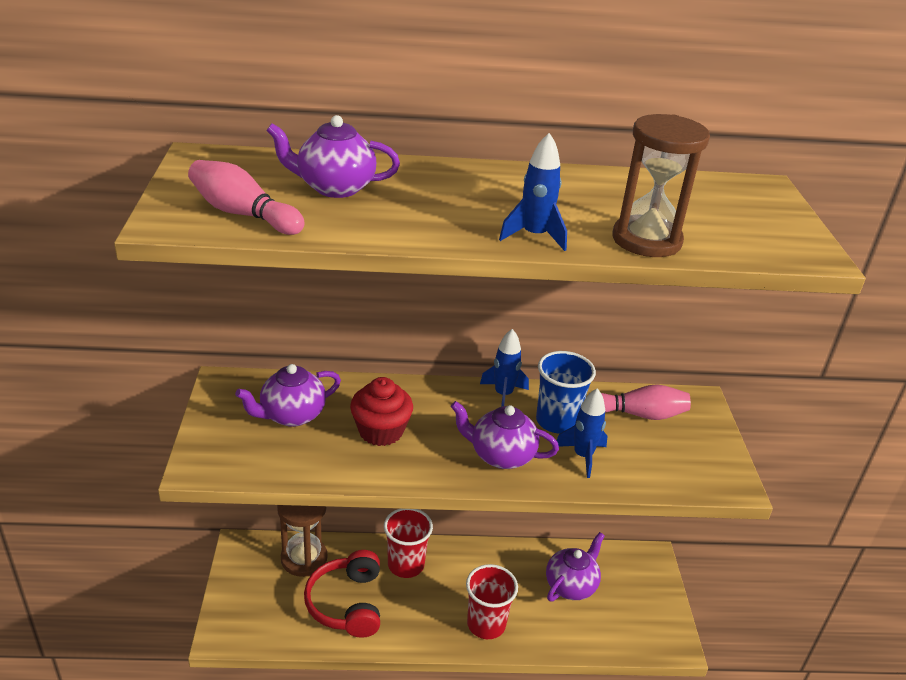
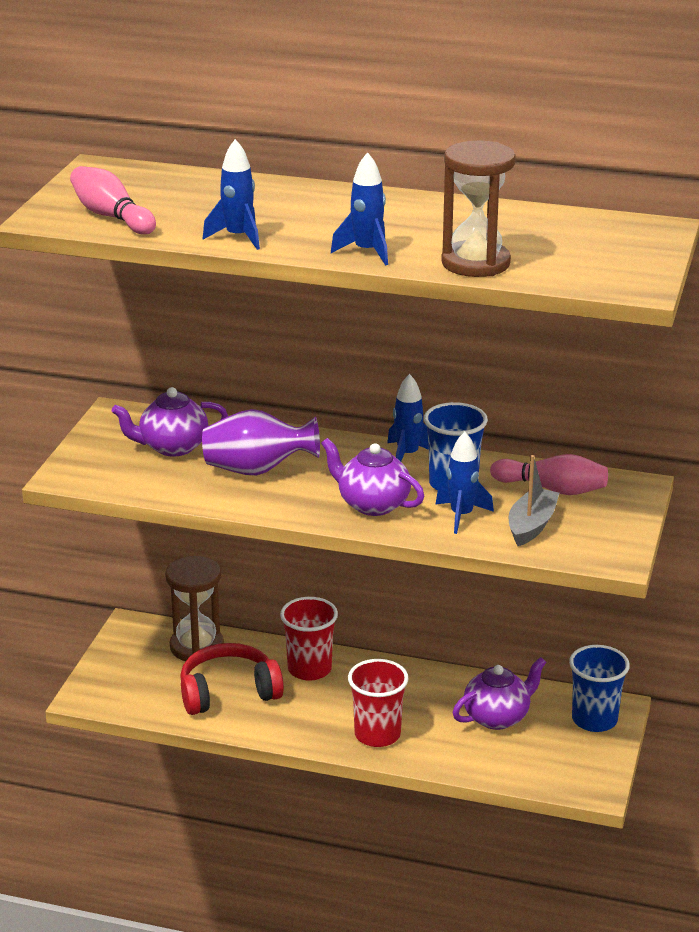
camera: 20 degrees right, 5 degrees down
(334, 188) = (206, 201): purple teapot -> none
(347, 603) = (228, 692): red headphones -> red headphones turned 60 degrees clockwise
(381, 431) = (257, 470): red cupcake -> purple vase
(393, 229) = (238, 237): none -> blue rocket
(642, 573) = (594, 720): none -> blue cup
(645, 458) = (531, 525): none -> grey boat

